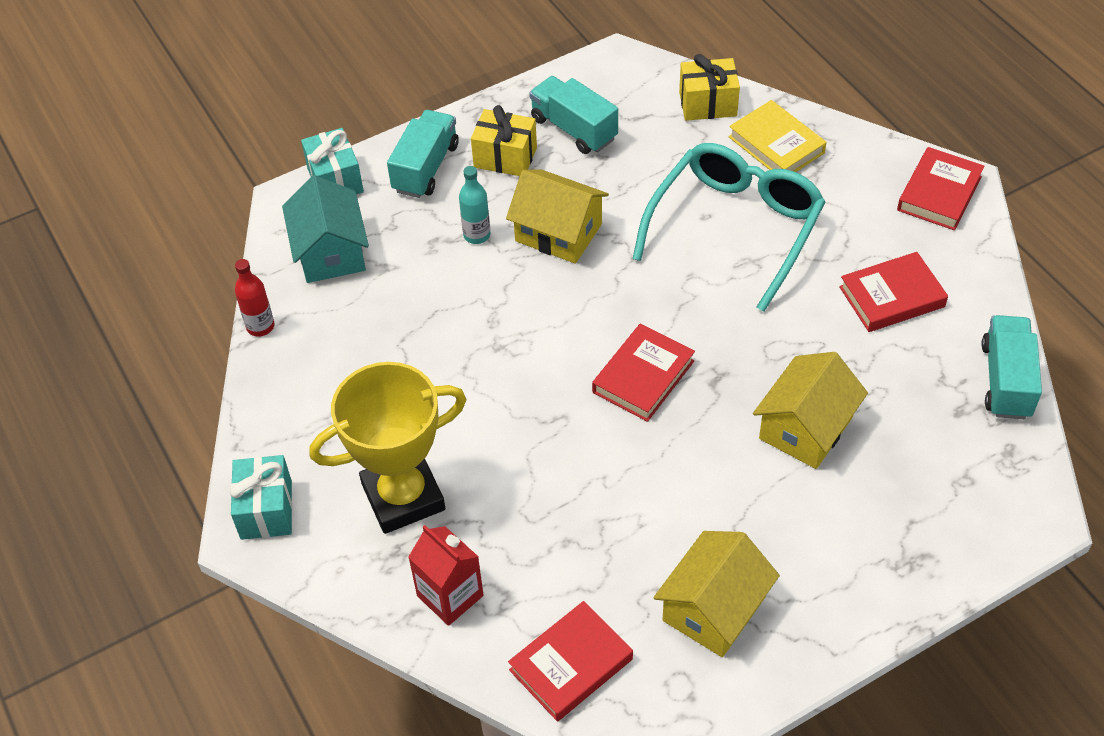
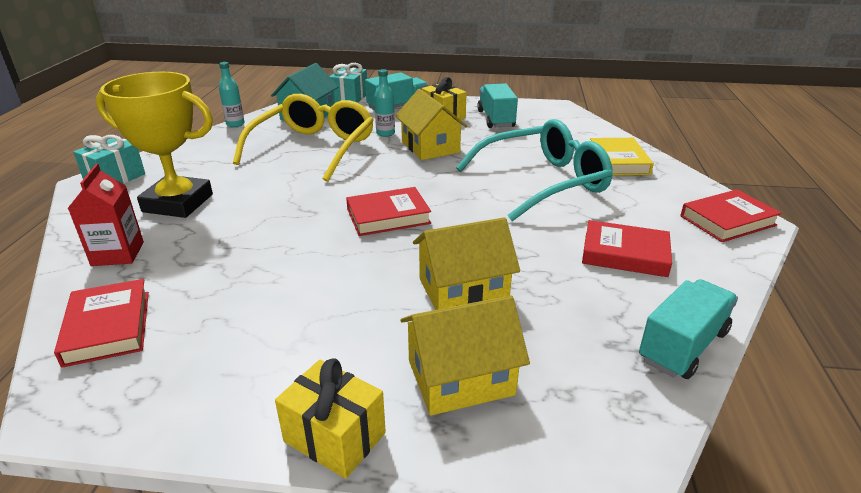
camera: 35 degrees right, 20 degrees down
(260, 326) = (235, 124): red bottle -> turquoise bottle
(427, 314) = (314, 148): none -> yellow glasses
(571, 665) = (108, 327): red book -> red book turned 75 degrees clockwise
(708, 104) = (591, 134): yellow gift -> yellow gift (335, 437)
(714, 609) = (242, 355): yellow house -> yellow house (460, 378)

